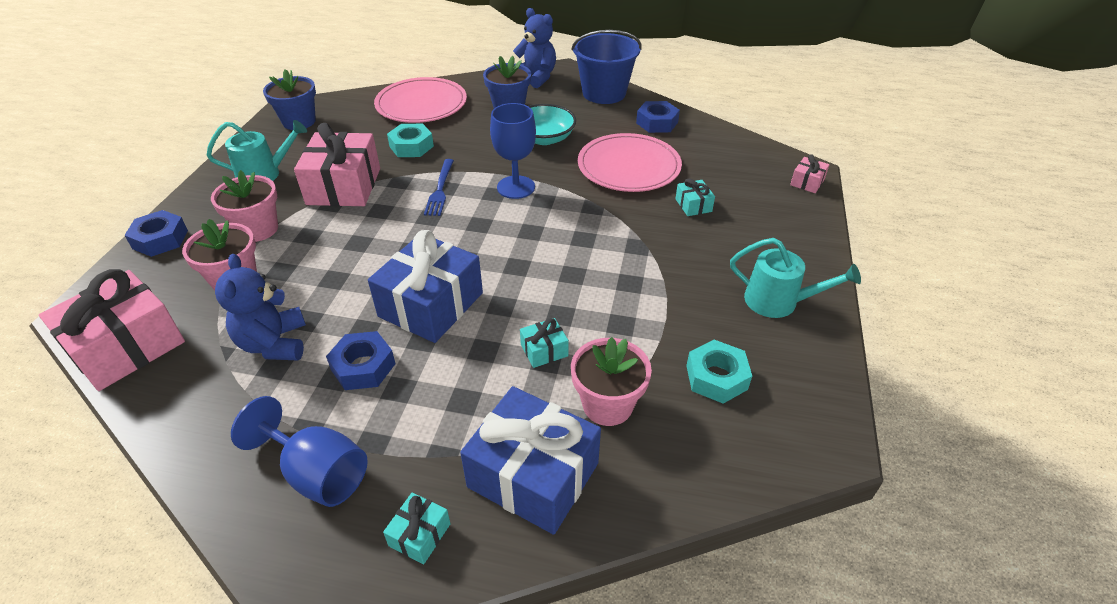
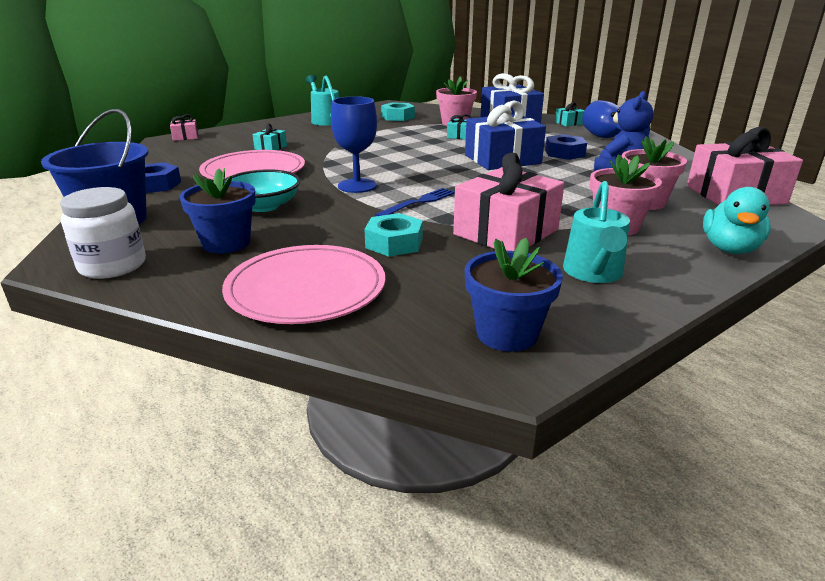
camera: 140 degrees left, 15 degrees down
(160, 239) = (729, 249): blue nut -> turquoise duck
(265, 174) = (593, 273): turquoise watering can -> turquoise watering can turned 105 degrees counterclockwise
(536, 77) = (112, 265): blue teddy bear -> white jar

